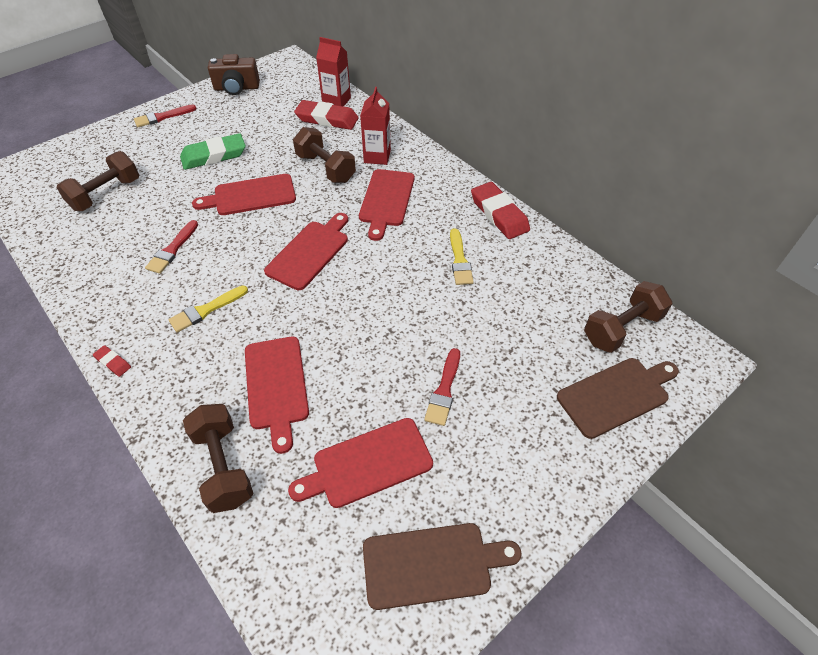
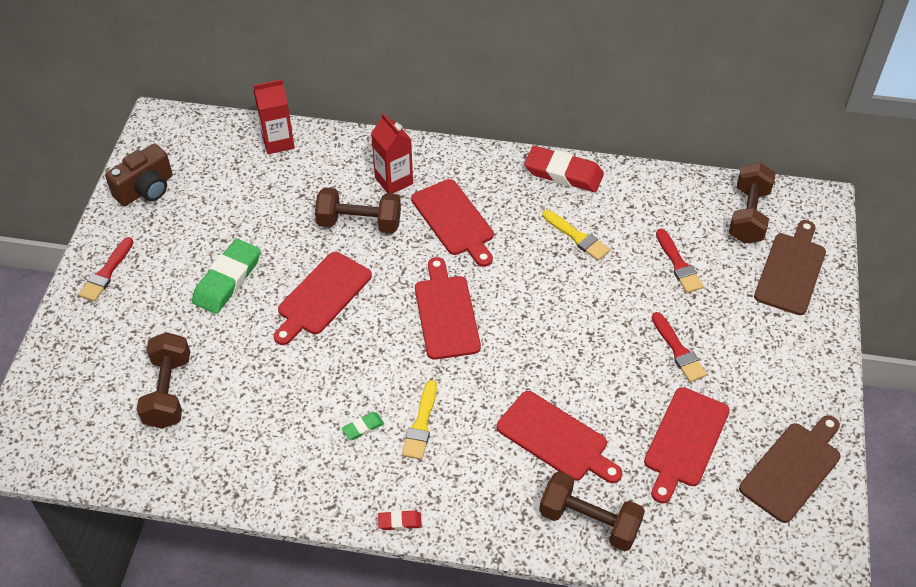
camera: 40 degrees left, 0 degrees up
(172, 249) = (316, 396): red brush -> red brush (678, 264)
(172, 287) = (363, 427): none -> green eraser
(327, 119) = (294, 169): red eraser -> none

